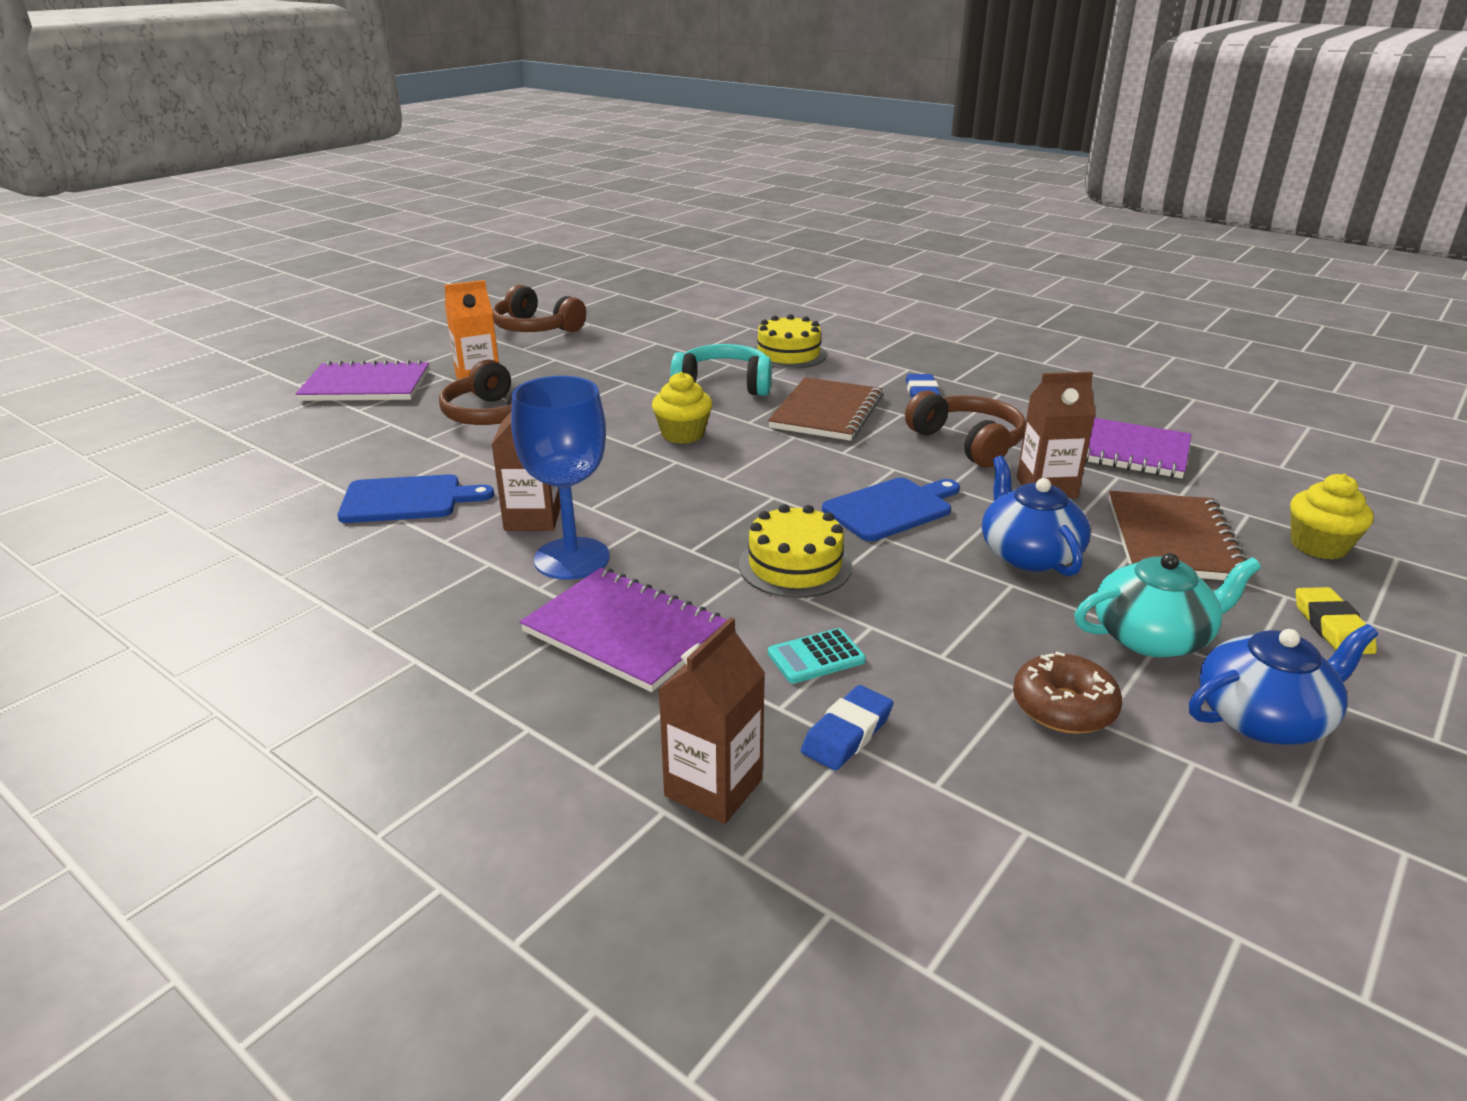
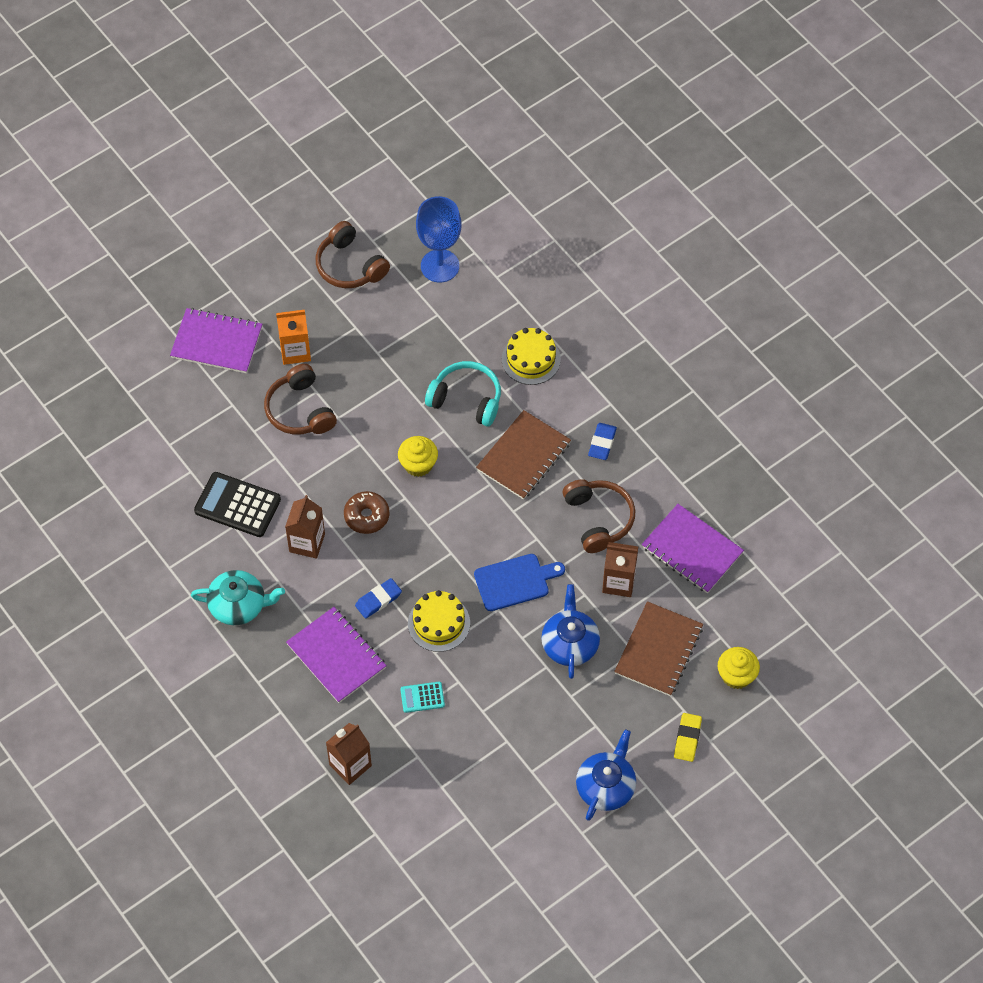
camera: 15 degrees right, 30 degrees up
(407, 500) = (237, 505): blue cutting board -> black calculator
(572, 559) = (322, 588): blue goblet -> blue goblet (440, 266)
(847, 733) = (417, 749): blue eraser -> blue eraser (378, 600)
(1063, 707) = (520, 757): brown donut -> brown donut (366, 516)
(1152, 637) = (592, 723): turquoise teapot -> turquoise teapot (239, 605)
(1263, 718) = (606, 786): blue teapot -> blue teapot turned 60 degrees counterclockwise

